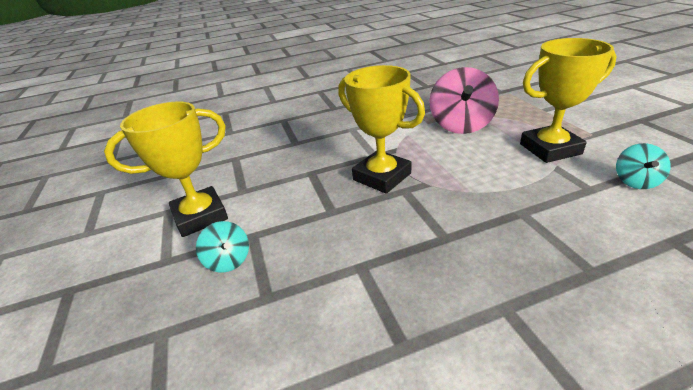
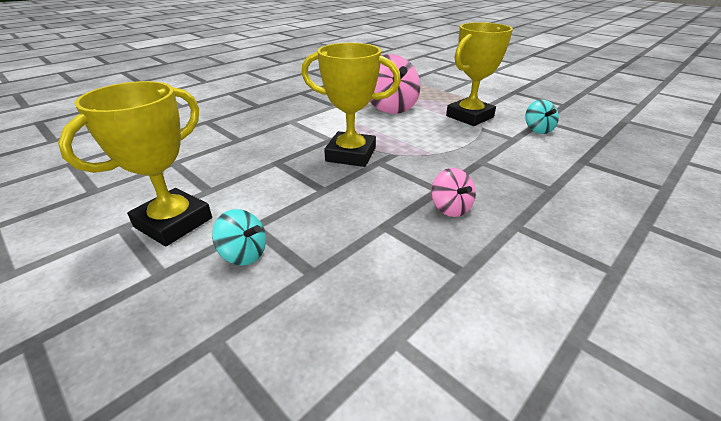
camera: 30 degrees left, 0 degrees up
(442, 264) = (450, 208): none -> pink spinning top

